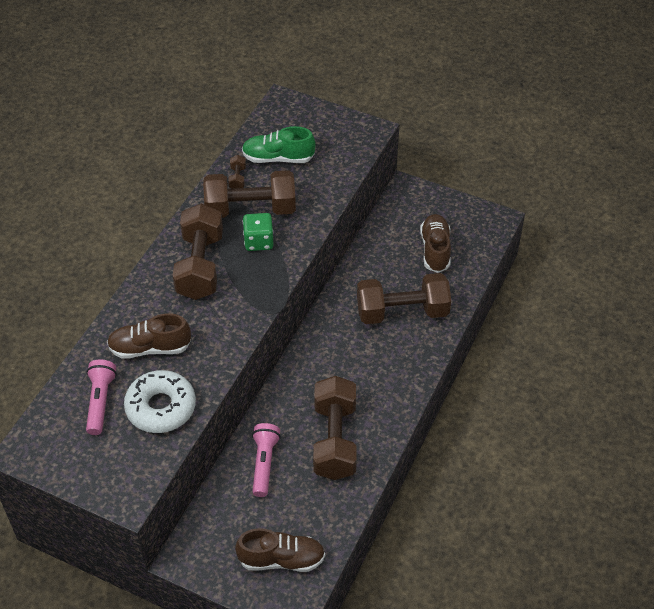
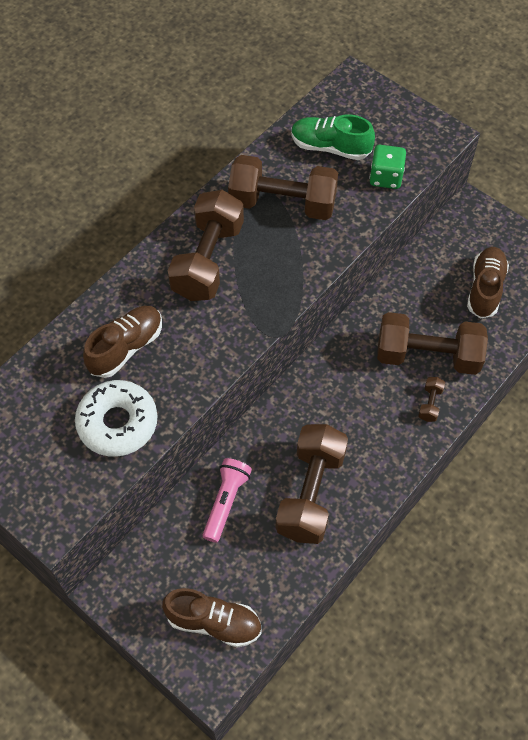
camera: 15 degrees right, 10 degrees up
(100, 402) = (54, 400): pink flashlight -> none
(150, 348) = (126, 348): brown shoe -> brown shoe turned 120 degrees clockwise
(237, 178) = (278, 163): brown dumbbell -> brown dumbbell (430, 403)
(258, 241) = (281, 245): green dice -> green dice (385, 177)

